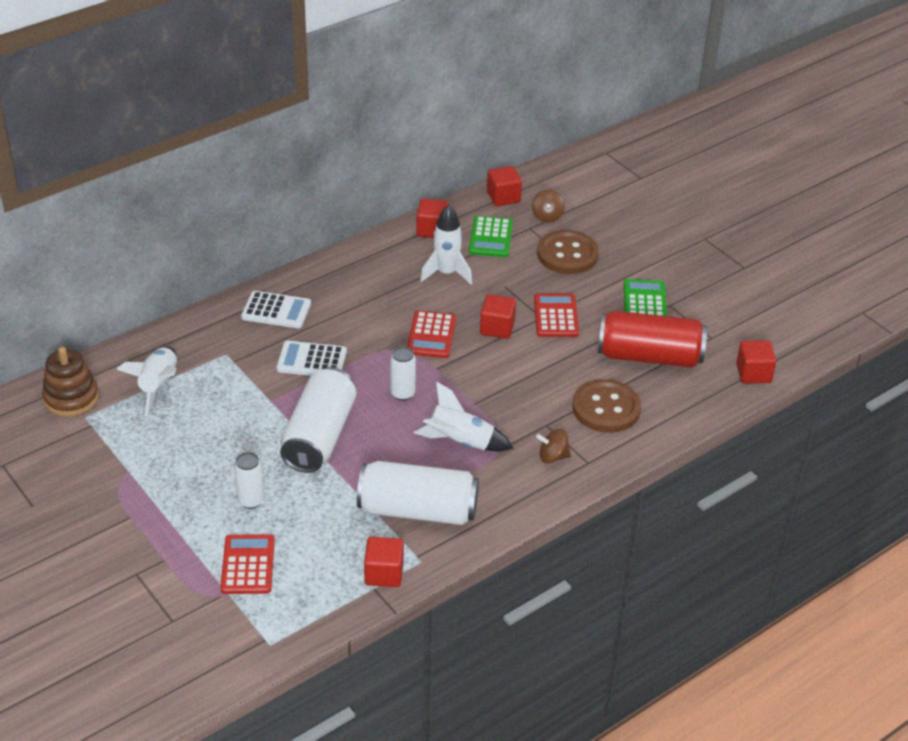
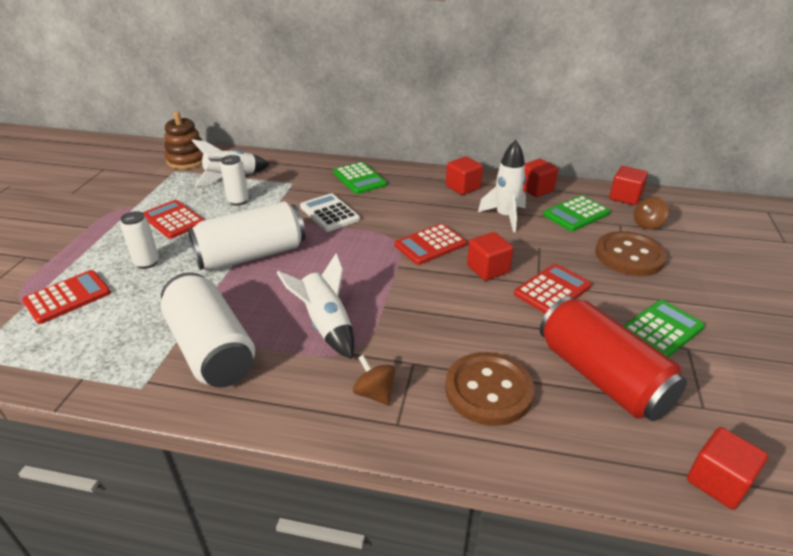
camera: 50 degrees right, 5 degrees down
(193, 457) = (173, 220): none -> red calculator
(276, 310) = (359, 179): white calculator -> green calculator
(384, 573) = (107, 374): red cube -> red cube (463, 187)
(402, 393) = (347, 266): white can -> white can (238, 201)

